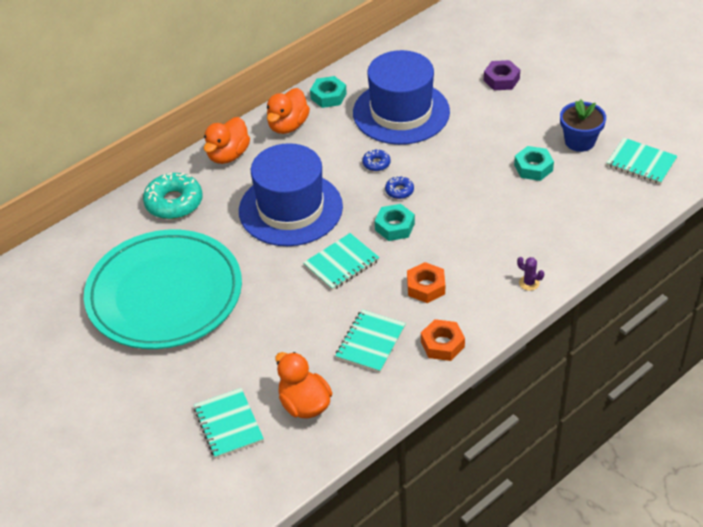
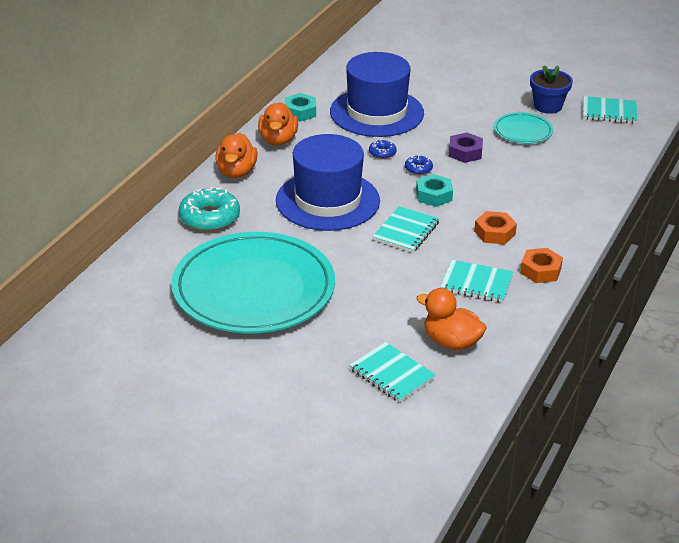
camera: 25 degrees left, 10 degrees down
(370, 342) = (476, 283): turquoise notebook -> turquoise notebook turned 75 degrees counterclockwise
(501, 80) = (448, 75): purple nut -> purple nut (465, 152)
(529, 283) = (581, 212): purple cactus -> none
(533, 168) = (523, 131): turquoise nut -> turquoise plate

